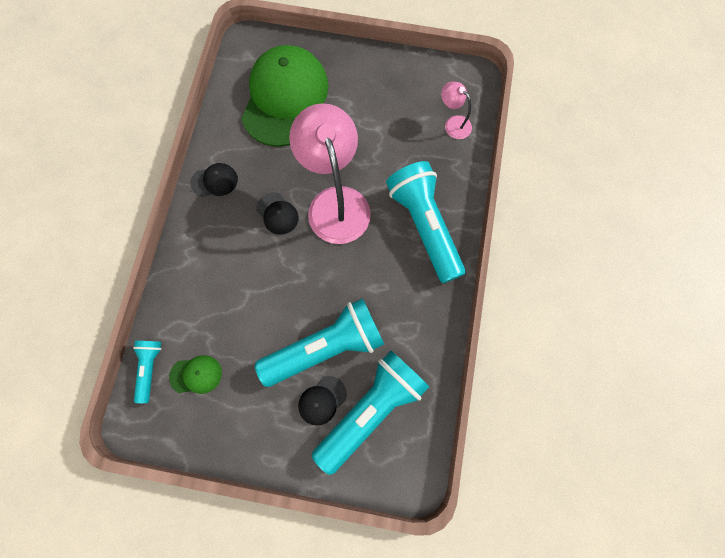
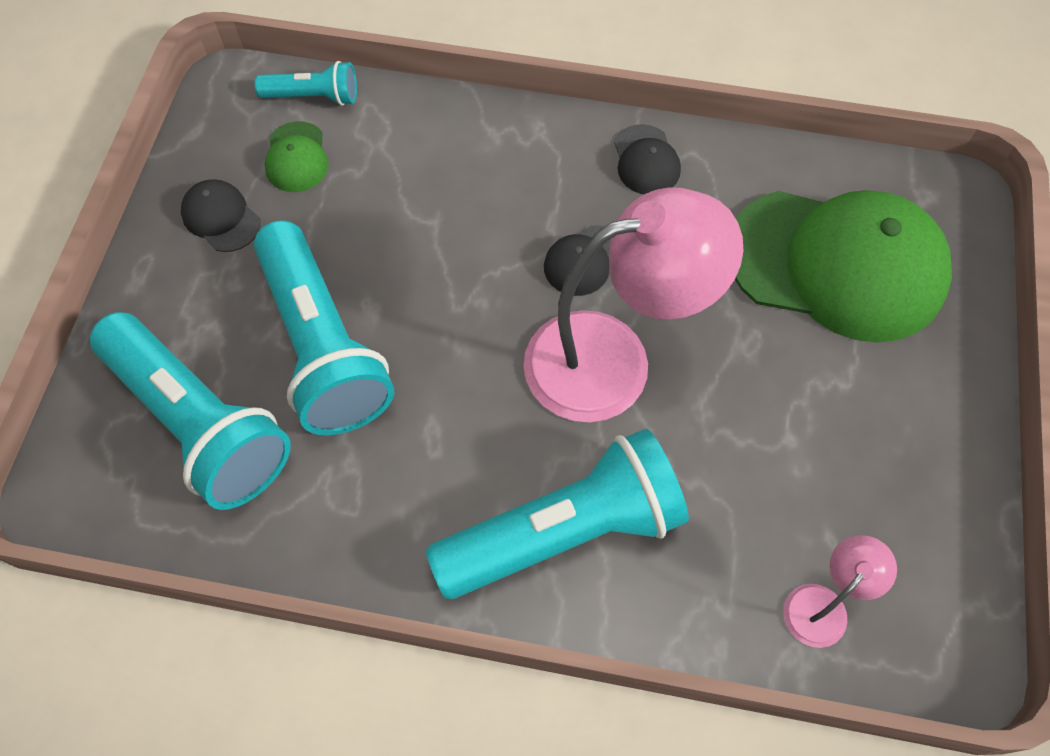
camera: 90 degrees right, 10 degrees down
(322, 400) = (228, 342): black cap -> black cap (221, 218)

